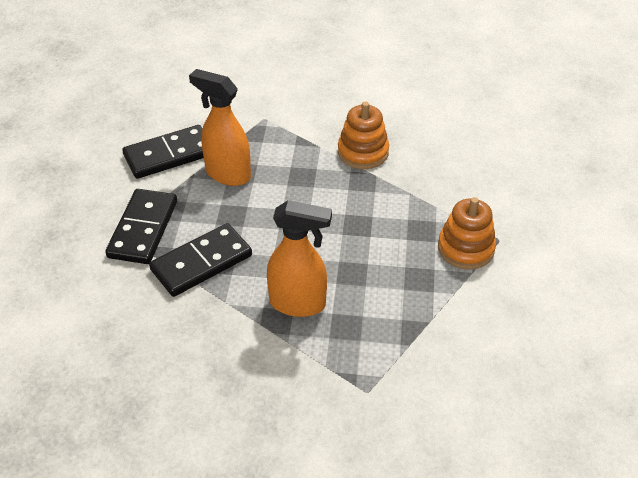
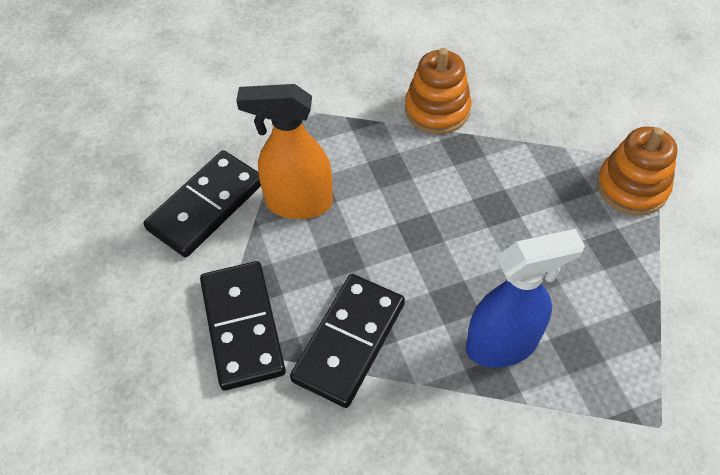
camera: 25 degrees left, 10 degrees up
(298, 304) = (502, 344): orange spray bottle -> blue spray bottle

